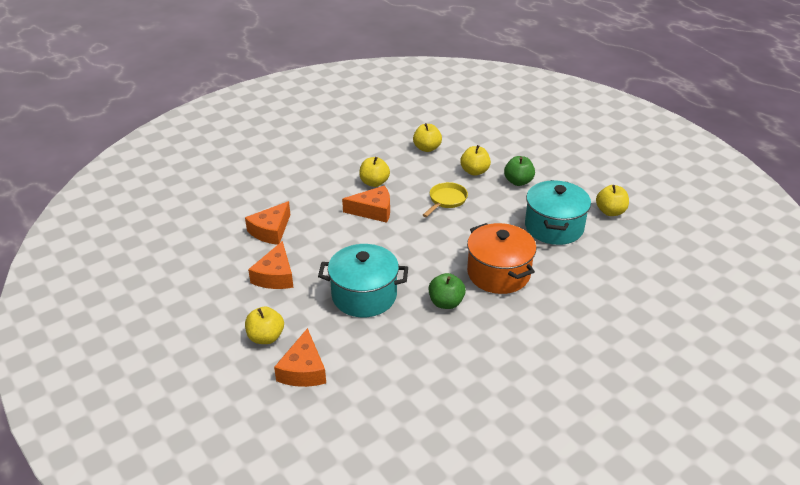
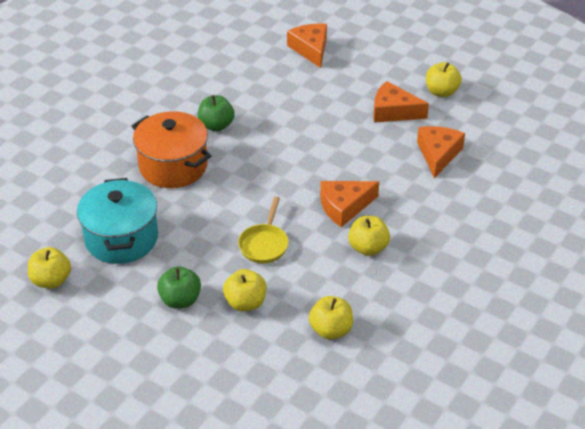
camera: 160 degrees right, 5 degrees up
(266, 337) = (359, 63): yellow apple -> yellow apple (441, 92)
(275, 276) = (393, 111): orange cheese -> orange cheese turned 60 degrees counterclockwise
(364, 296) = (297, 114): turquoise pot -> none

